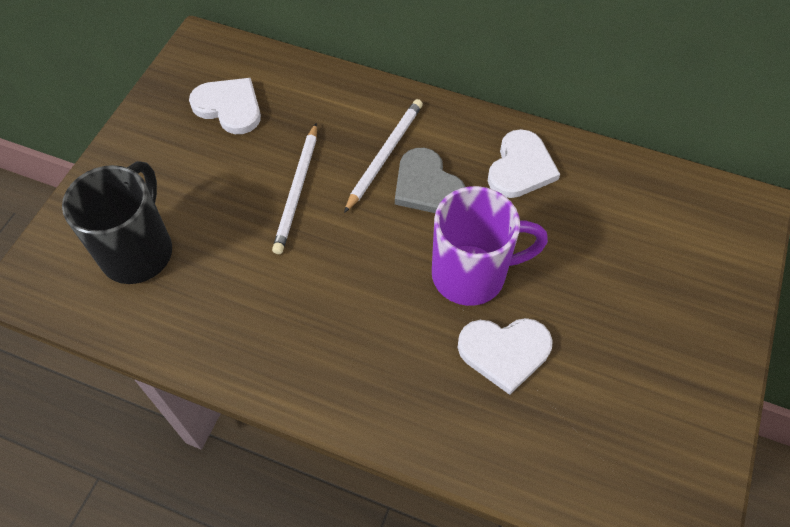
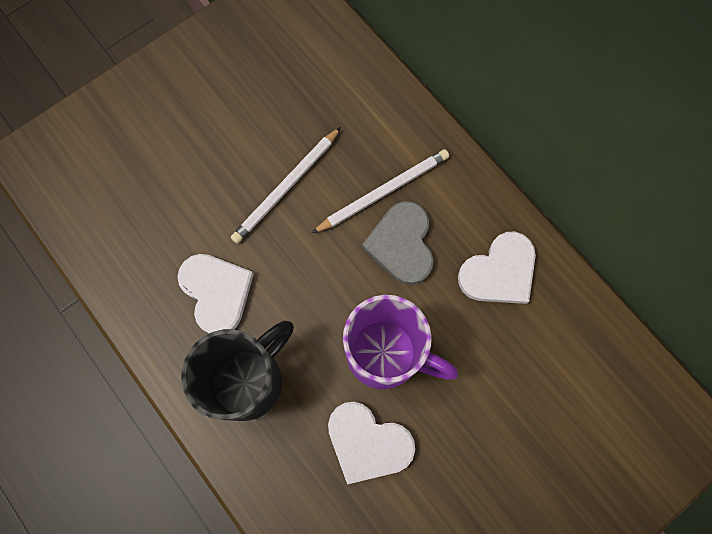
camera: 30 degrees right, 15 degrees up
(138, 251) = (127, 176): black mug -> black mug (248, 380)
(229, 107) = (276, 69): white heart -> white heart (216, 292)

